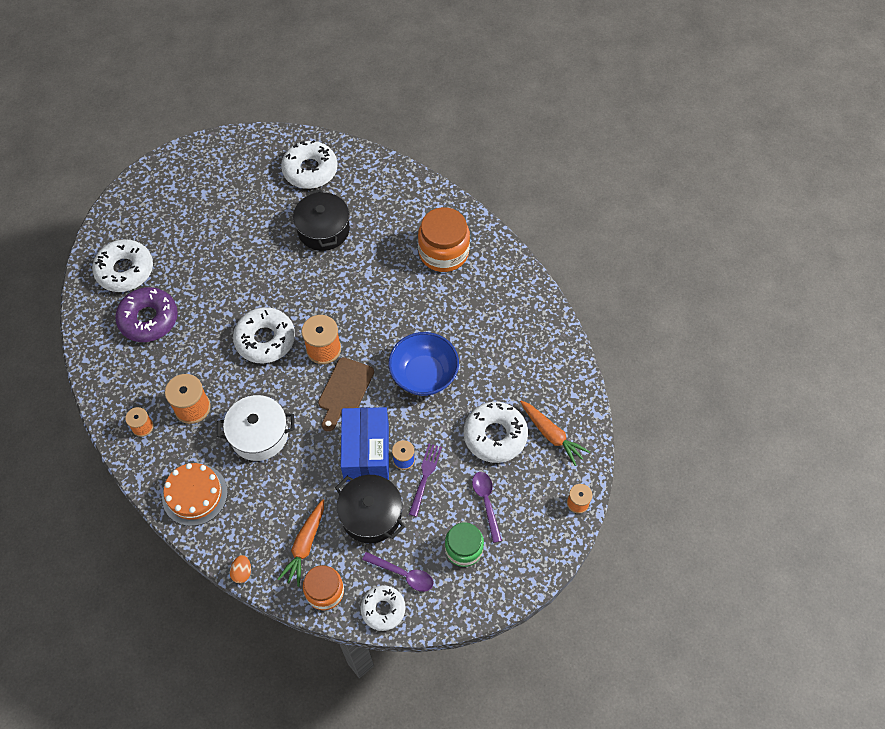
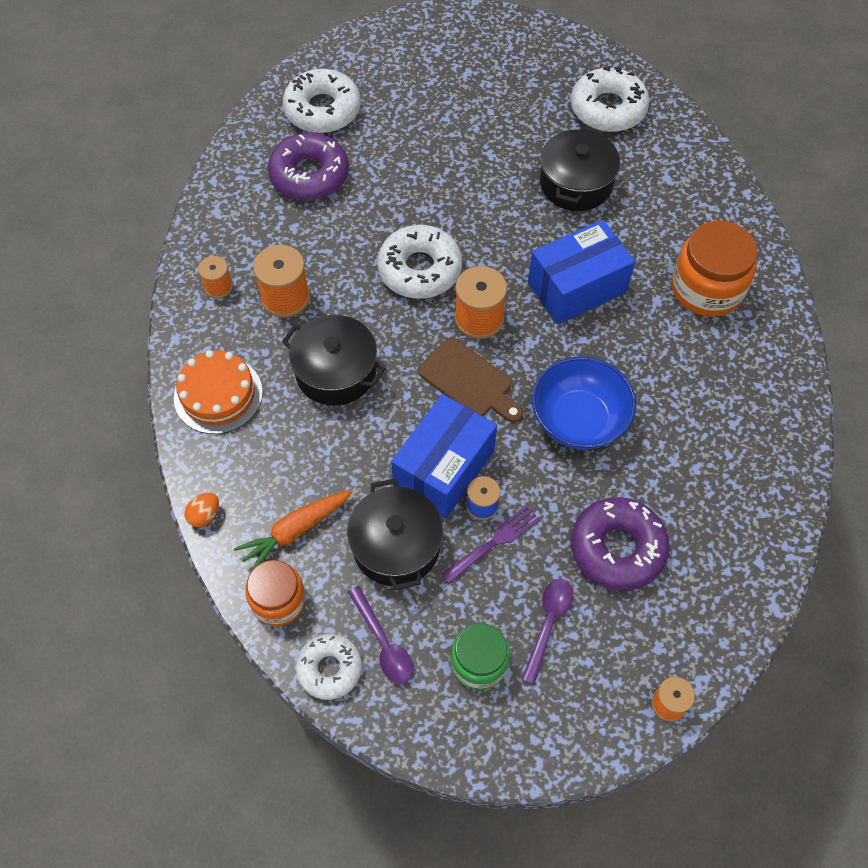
camera: 35 degrees right, 0 degrees up
(259, 435) = (335, 372): white pot -> black pot
(344, 391) = (469, 381): brown cutting board -> brown cutting board turned 105 degrees counterclockwise
(368, 295) = (577, 287): none -> blue box
(495, 436) = (617, 548): white donut -> purple donut
(551, 435) = (693, 594): orange carrot -> none

